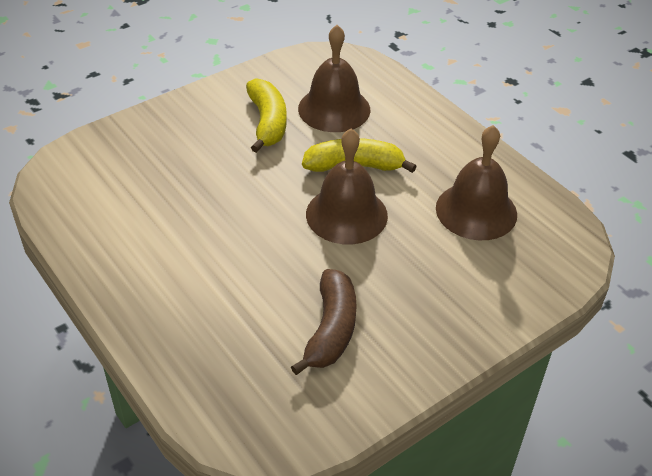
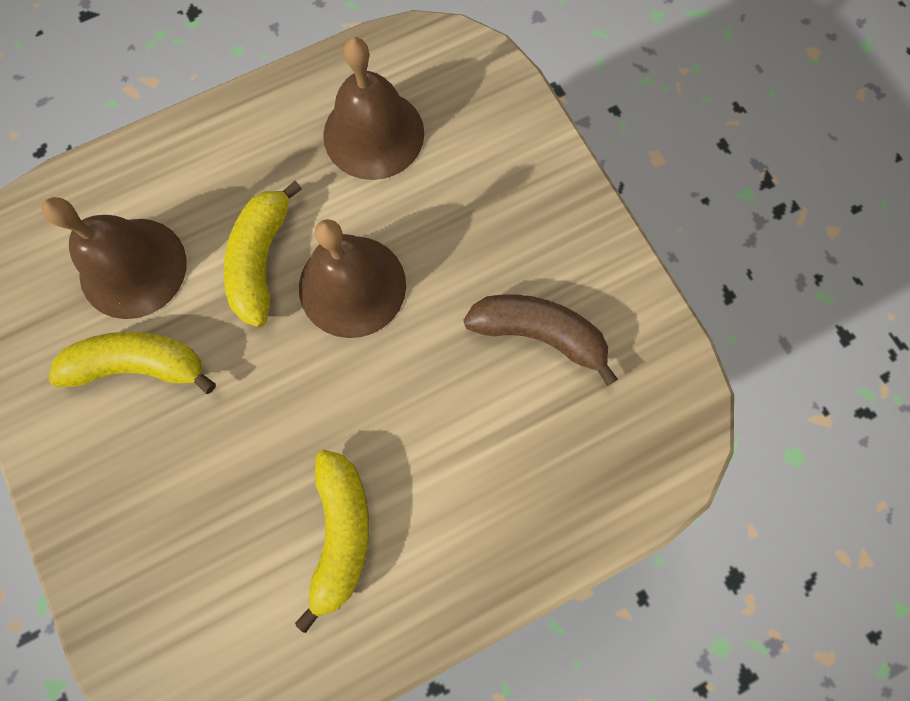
camera: 80 degrees left, 30 degrees up
(163, 231) = (341, 533): none -> yellow banana

